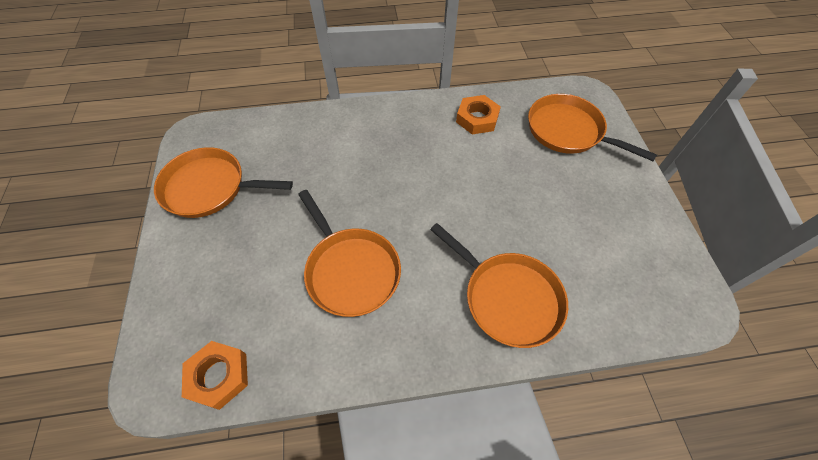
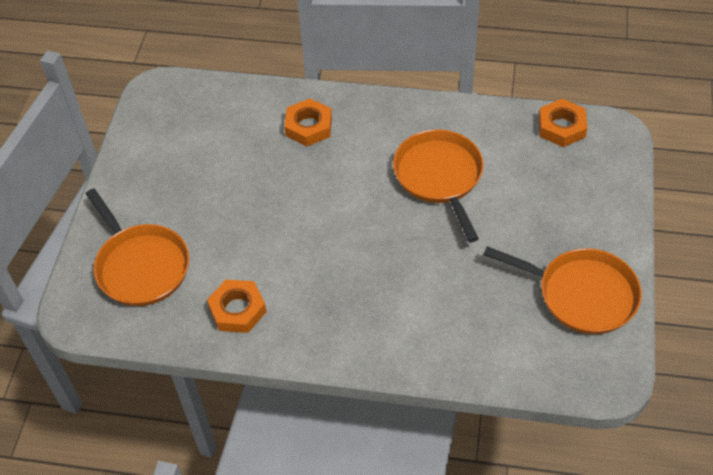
camera: 160 degrees left, 5 degrees down
(508, 298) = (308, 126): orange pan -> orange nut

